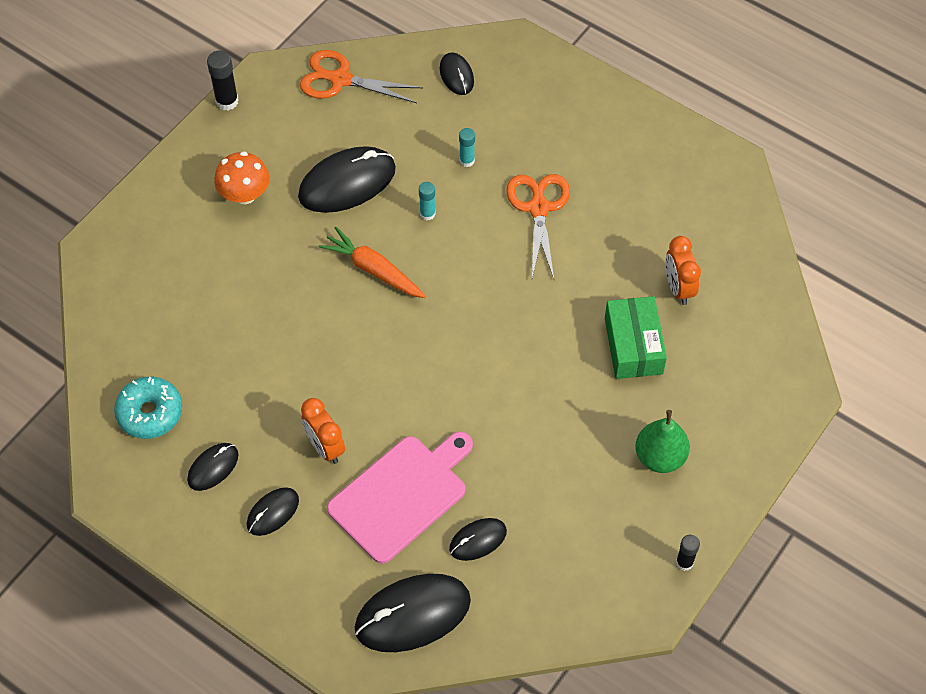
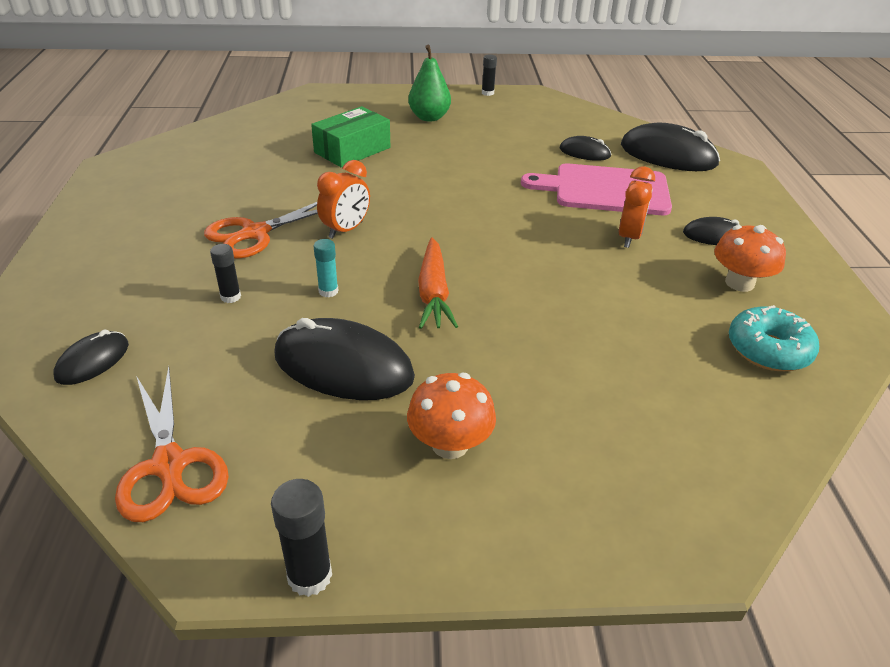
camera: 130 degrees left, 20 degrees down
(213, 467) = (739, 283): black mouse -> orange mushroom
(467, 160) = (230, 297): turquoise glue stick -> black glue stick
(678, 288) = (276, 149): orange clock -> orange clock (346, 230)

